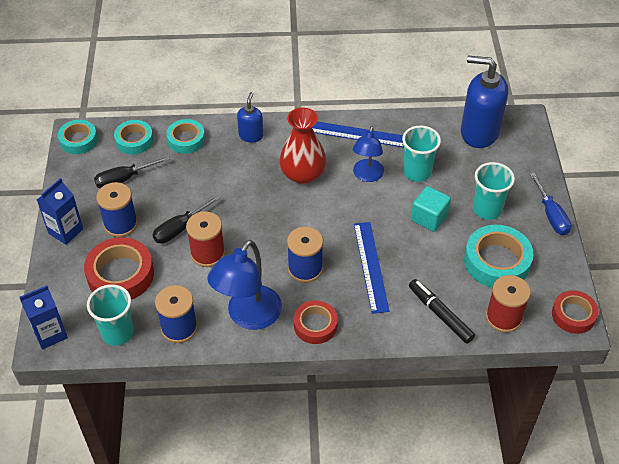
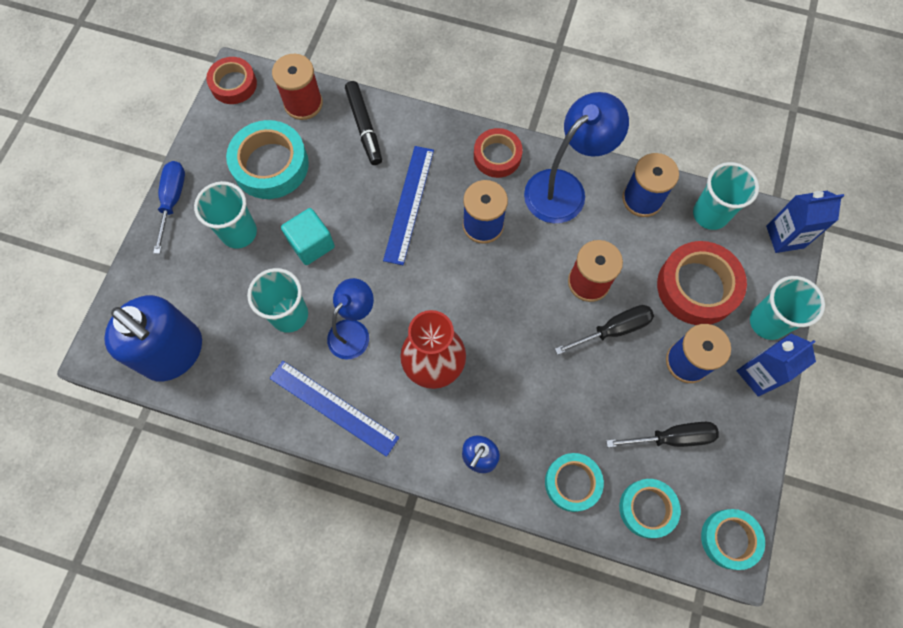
camera: 160 degrees left, 20 degrees up
(61, 266) = (767, 322): none -> turquoise cup

